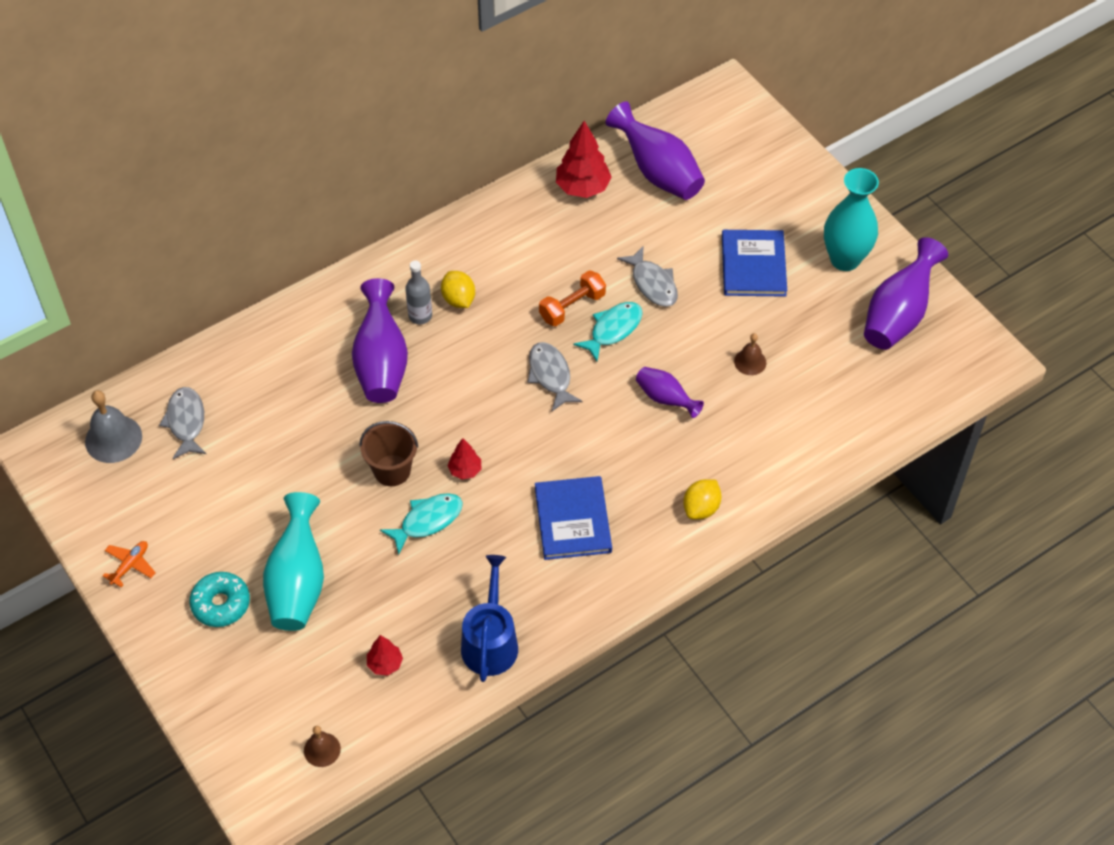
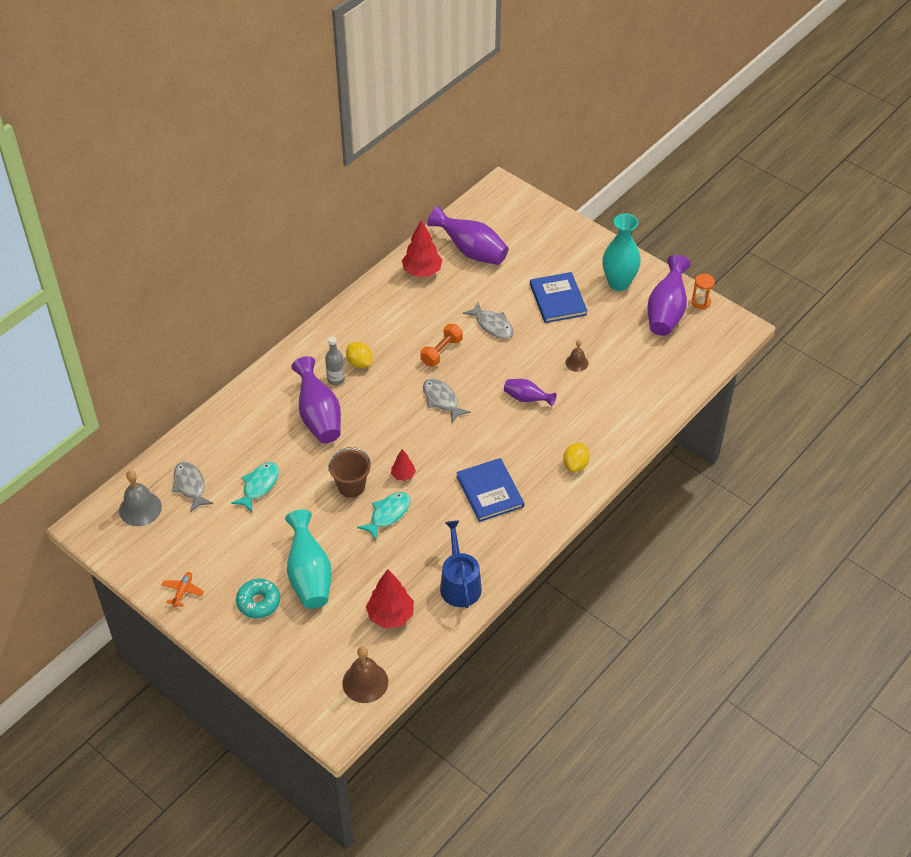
camera: 15 degrees left, 5 degrees down
(322, 749) = (365, 682): brown bell -> brown bell, size x1.71
(385, 664) = (390, 615): red tree -> red tree, size x1.81
(613, 329) = (475, 361): turquoise fish -> turquoise fish (259, 486)
(951, 311) = (701, 302): none -> orange hourglass

